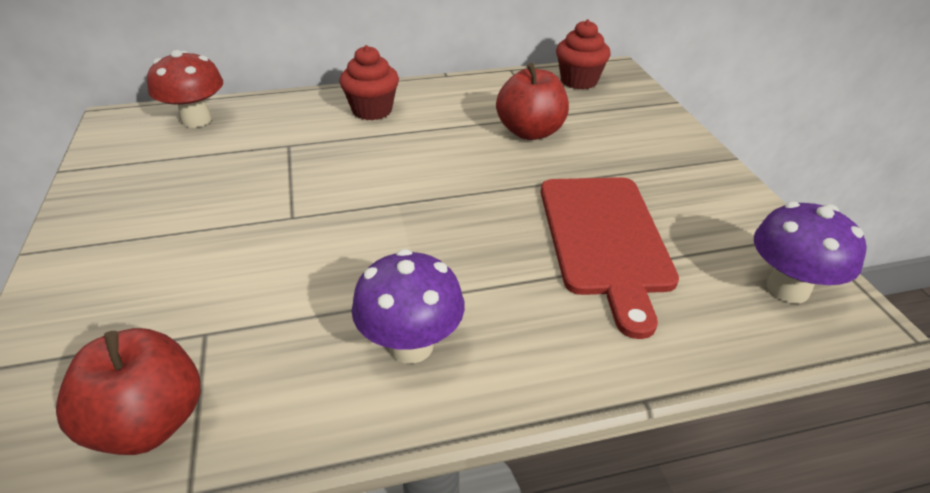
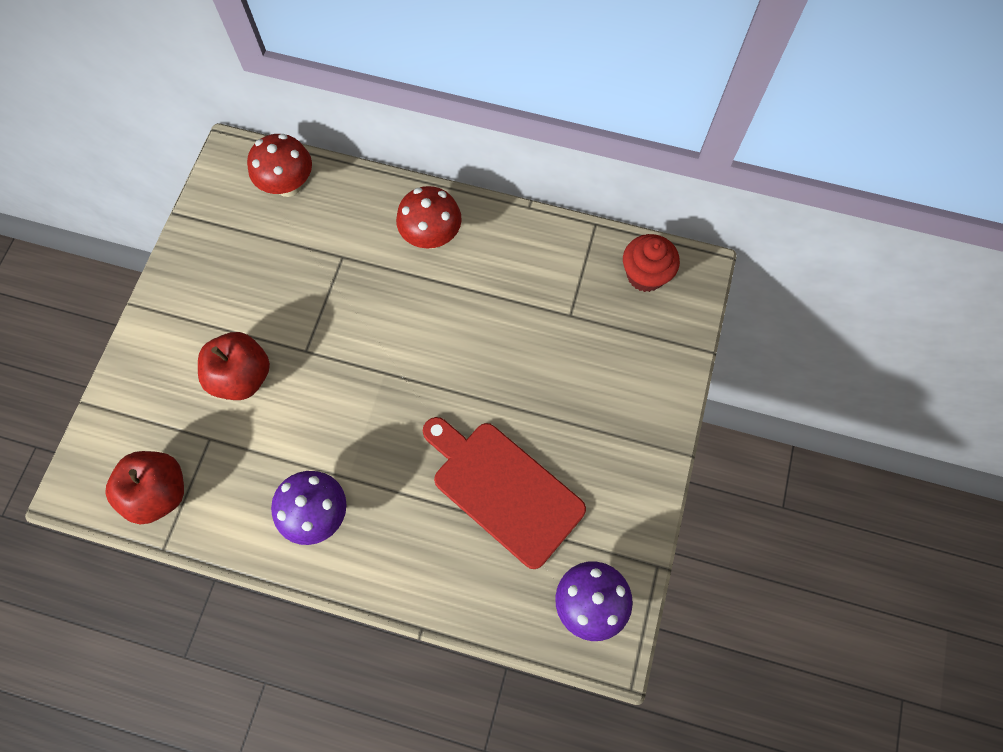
camera: 30 degrees right, 30 degrees up
(372, 110) = (431, 236): red cupcake -> red mushroom
(530, 132) = (543, 333): red apple -> red apple (242, 376)
(604, 239) = (503, 489): red cutting board -> red cutting board turned 105 degrees clockwise

